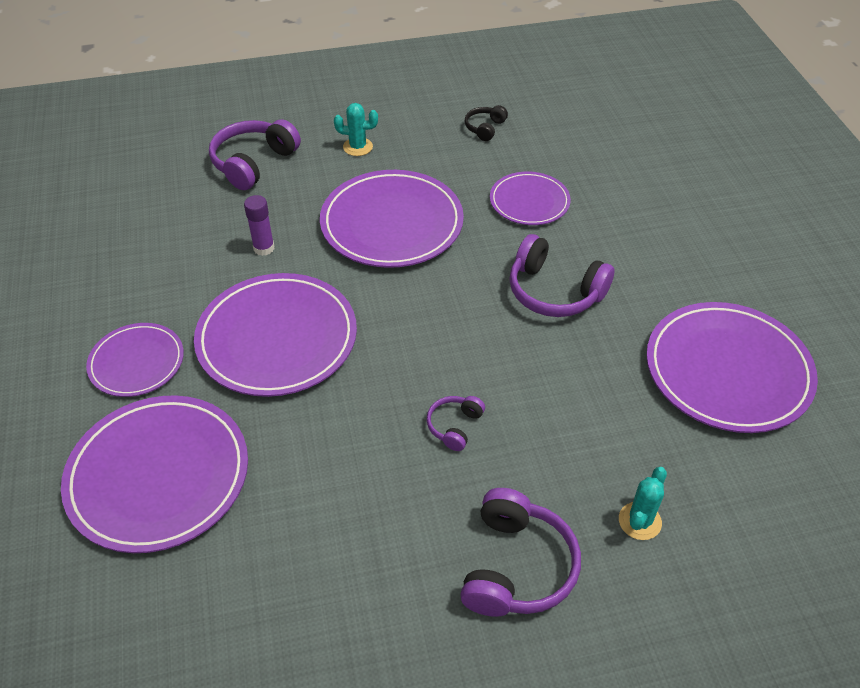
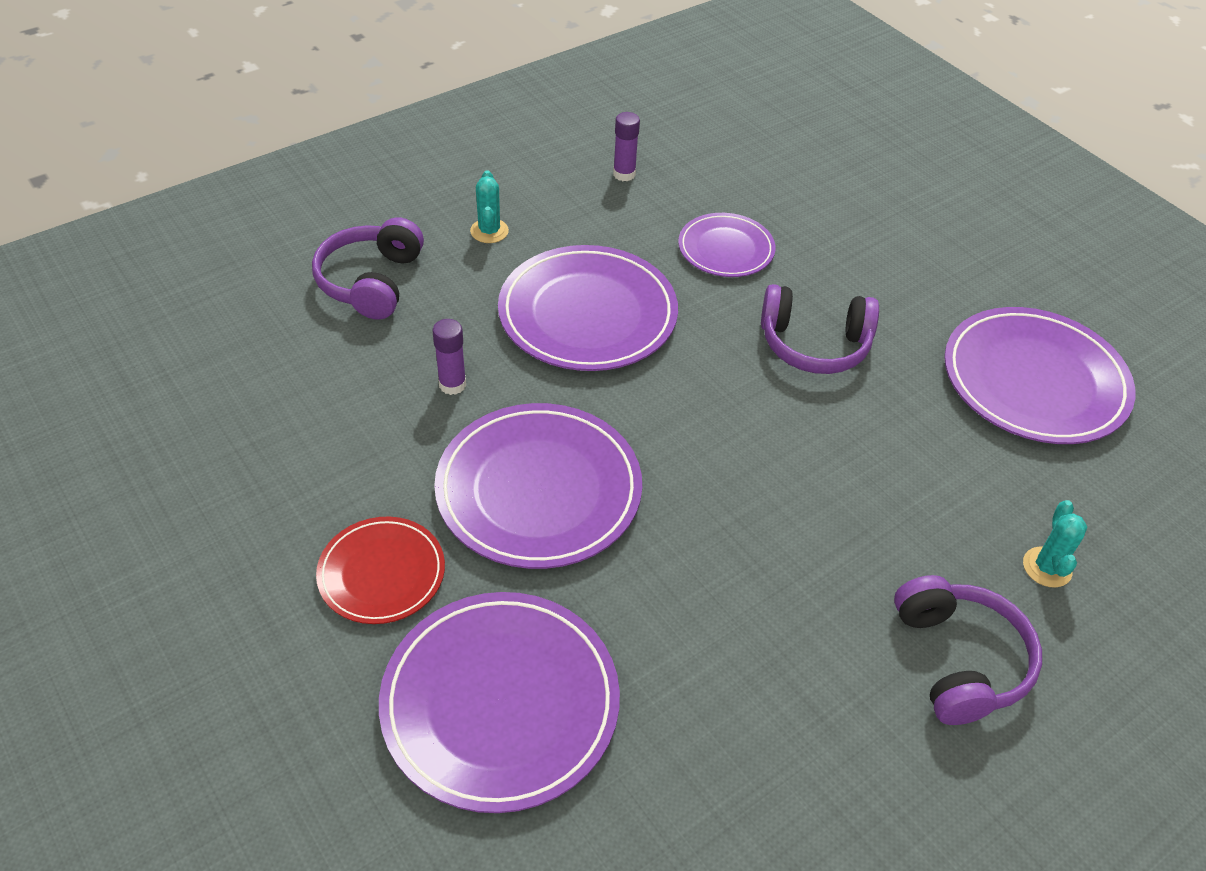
camera: 25 degrees left, 0 degrees up
(137, 362) = (382, 573): purple plate -> red plate
(358, 147) = (489, 231): turquoise cactus -> turquoise cactus turned 75 degrees counterclockwise
(454, 426) = (802, 528): purple headphones -> none
(485, 128) = (624, 174): black headphones -> purple glue stick

